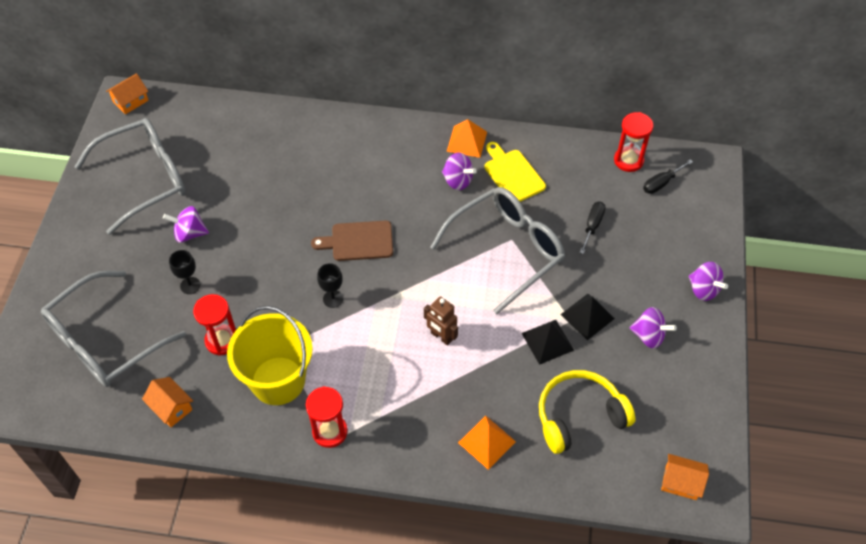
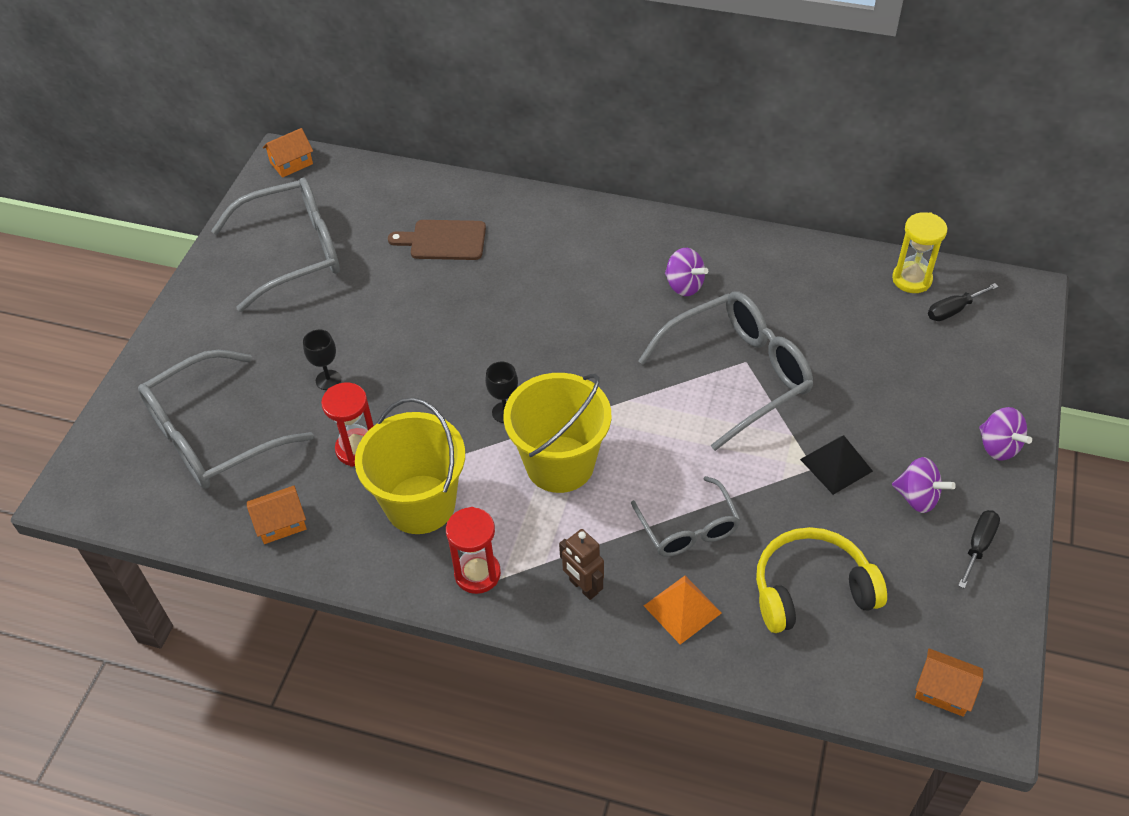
camera: 10 degrees right, 5 degrees down
(171, 407) = (281, 523): orange house -> orange house turned 75 degrees counterclockwise
(189, 233) = (337, 319): purple spinning top -> none
(358, 241) = (547, 347): brown cutting board -> brown cutting board (443, 240)
(381, 337) = (560, 464): none -> yellow bucket
(441, 337) = (638, 471): brown robot -> brown robot (583, 587)
(467, 141) = (702, 240): orange pyramid -> none
(484, 378) = (688, 529): none -> grey glasses
(512, 174) = (756, 284): yellow cutting board -> none
(547, 341) = (779, 491): black pyramid -> none
(592, 226) = (855, 354): black screwdriver -> black screwdriver (978, 545)
(628, 160) = (911, 279): red hourglass -> yellow hourglass

